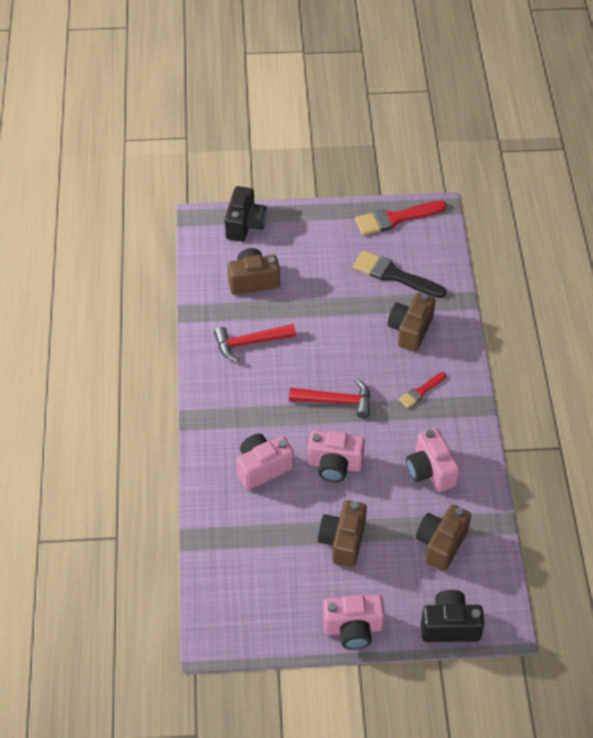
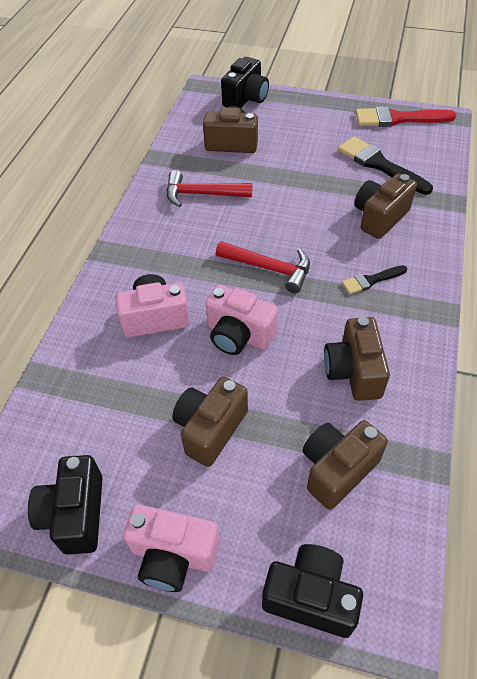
camera: 20 degrees right, 0 degrees up
(275, 624) = (75, 514): none -> black camera
(421, 391) = (371, 280): red brush -> black brush
(430, 470) = (353, 371): pink camera -> brown camera

